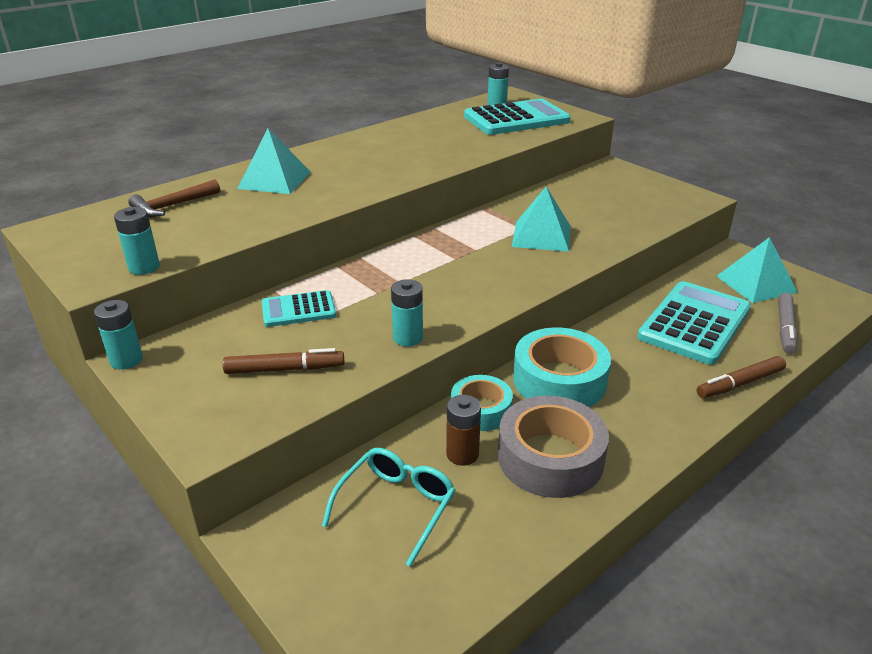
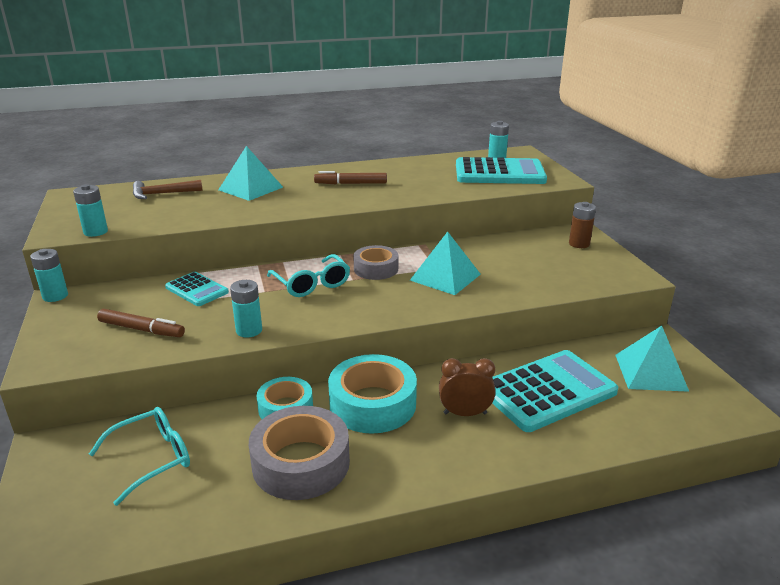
camera: 25 degrees right, 5 degrees down
(298, 310) = (197, 290): turquoise calculator -> turquoise calculator turned 150 degrees counterclockwise
(419, 273) = (312, 284): none -> turquoise glasses
(462, 454) = (237, 437): brown battery -> brown battery (579, 244)
(466, 243) = (376, 269): none -> grey tape
(647, 364) = (465, 413): none -> brown clock
(740, 383) = (536, 457): brown marker -> brown marker (351, 184)
(785, 328) = (638, 421): grey marker -> none

